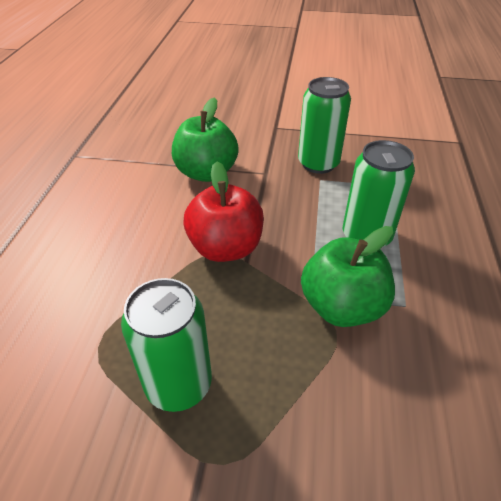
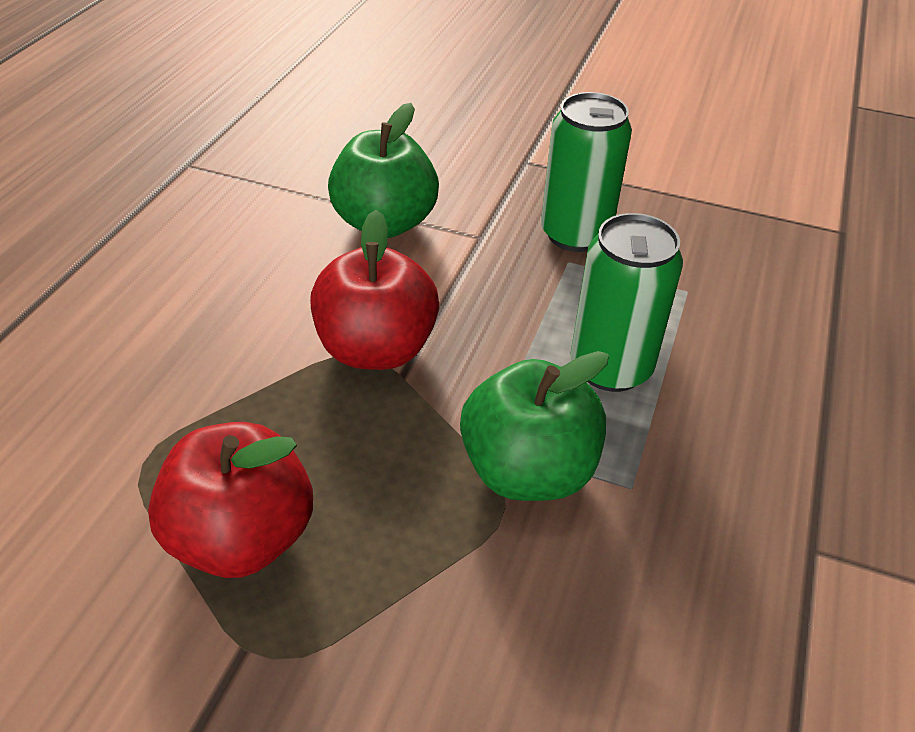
camera: 10 degrees right, 0 degrees up
(178, 384) = (242, 537): green can -> red apple

